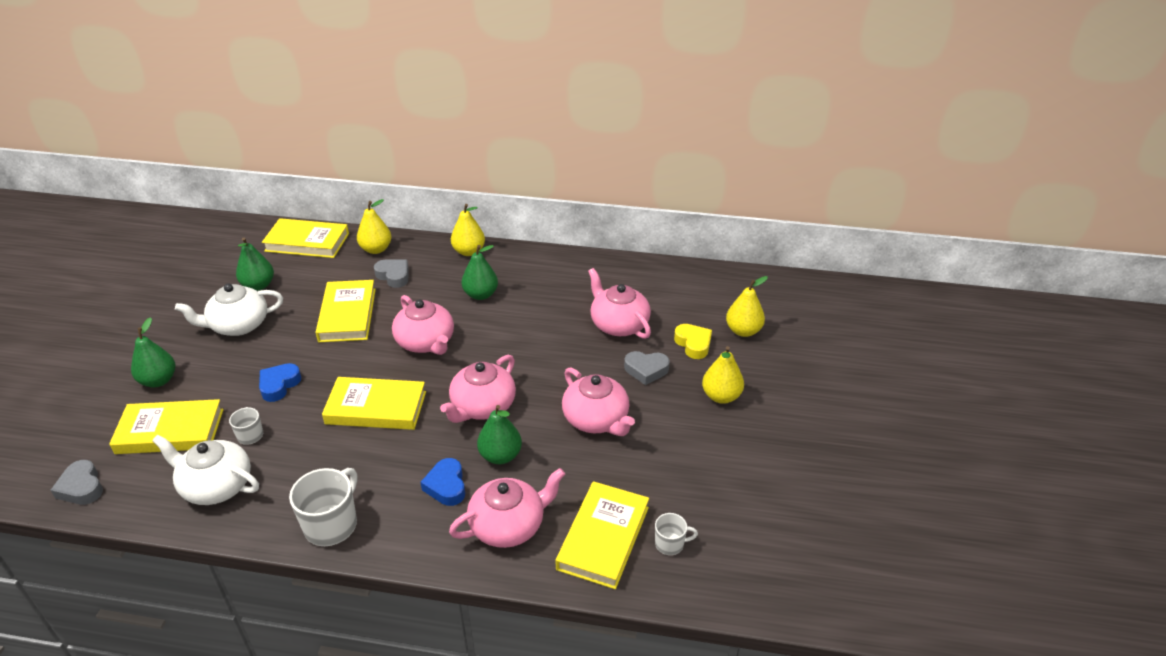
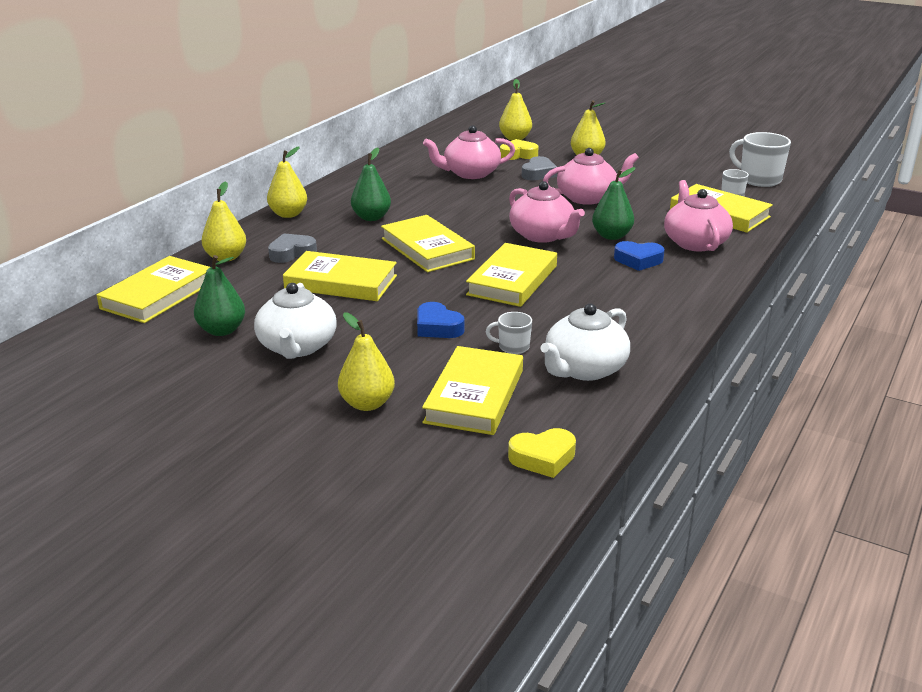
camera: 70 degrees left, 10 degrees down
(81, 487) = (543, 458): grey heart -> yellow heart
(159, 380) = (367, 404): green pear -> yellow pear
(332, 524) = (666, 312): white mug -> white mug (759, 179)
(426, 342) = (427, 249): pink teapot -> yellow book

